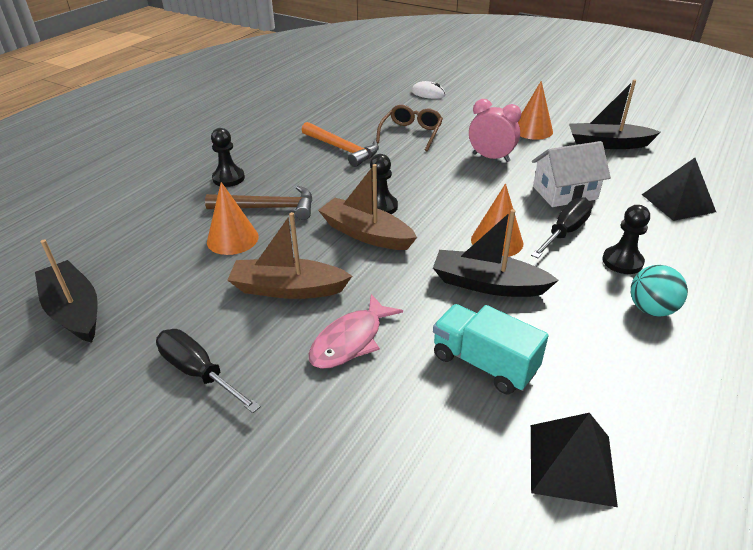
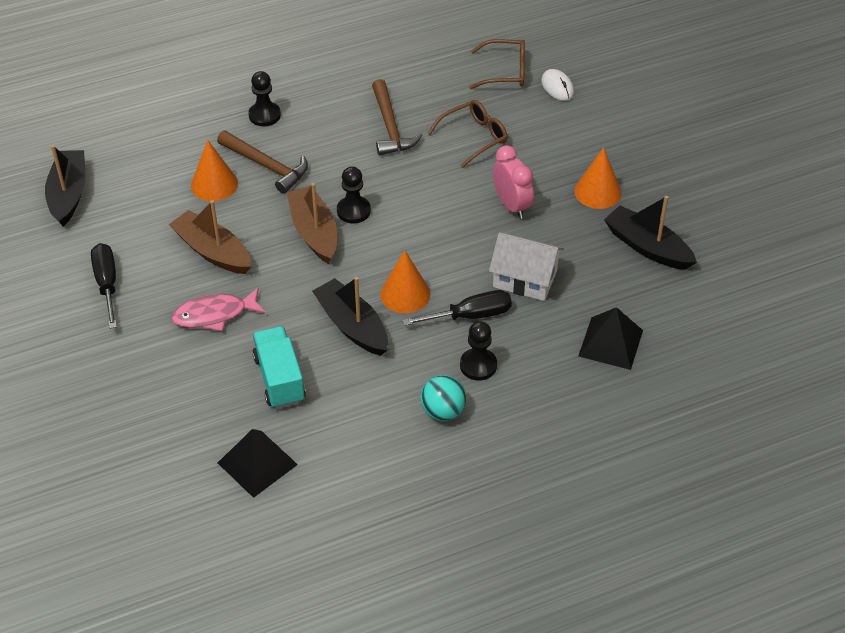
camera: 35 degrees right, 10 degrees up
(342, 149) = (390, 127): orange hammer -> brown hammer
(384, 97) = (505, 72): none -> brown glasses

